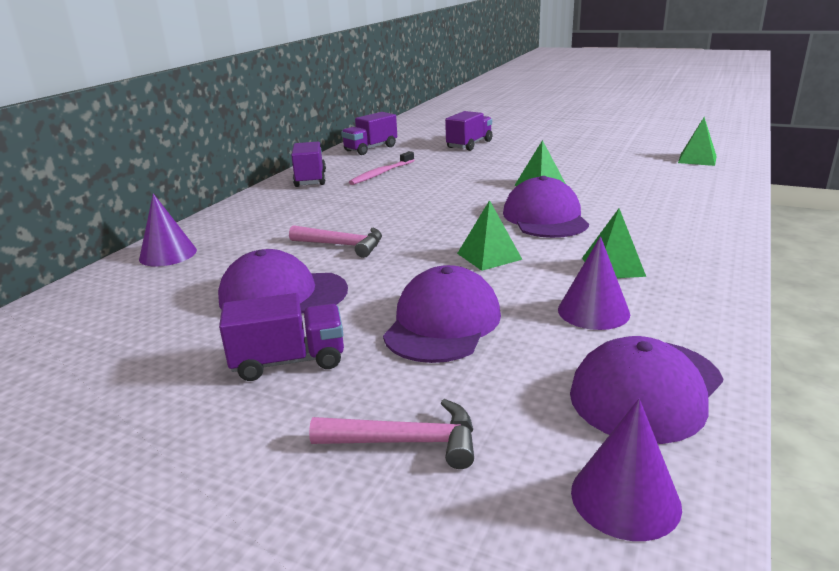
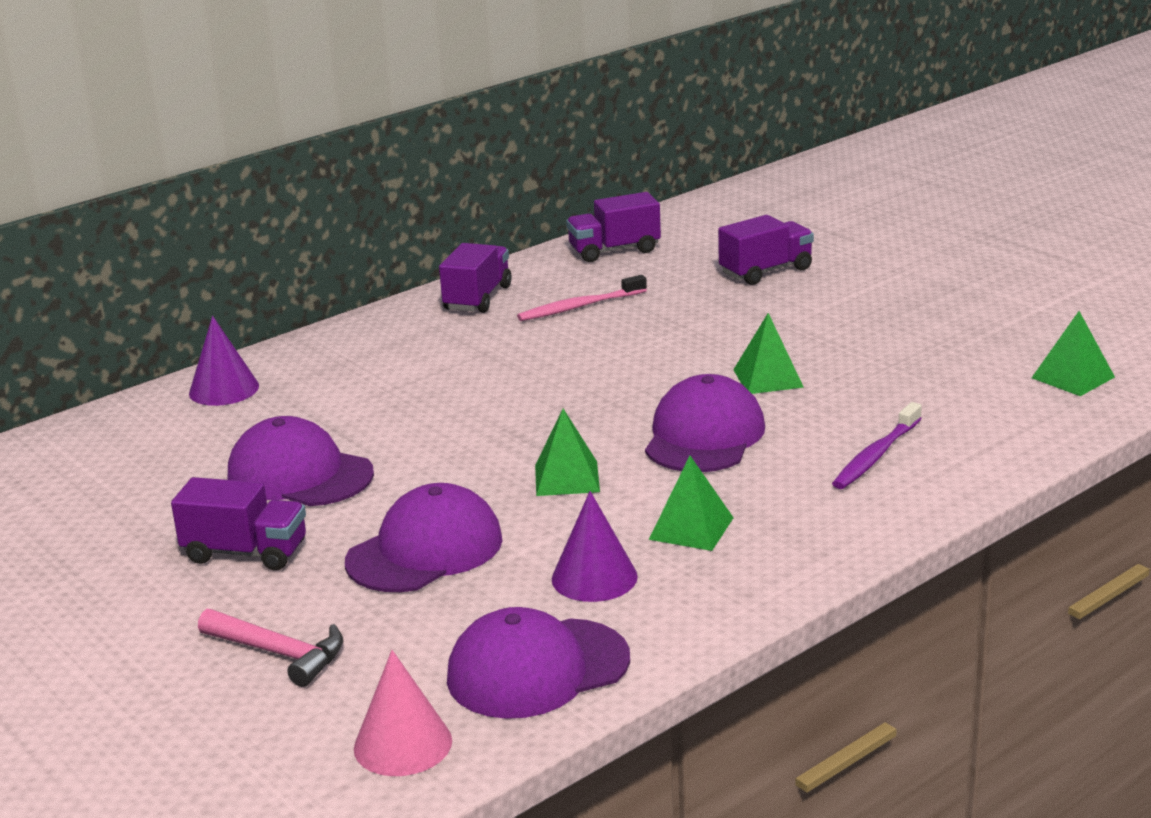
camera: 25 degrees right, 0 degrees up
(342, 245) = (418, 421): pink hammer -> none
(625, 498) = (403, 744): purple cone -> pink cone
(659, 208) = (875, 456): none -> purple toothbrush

